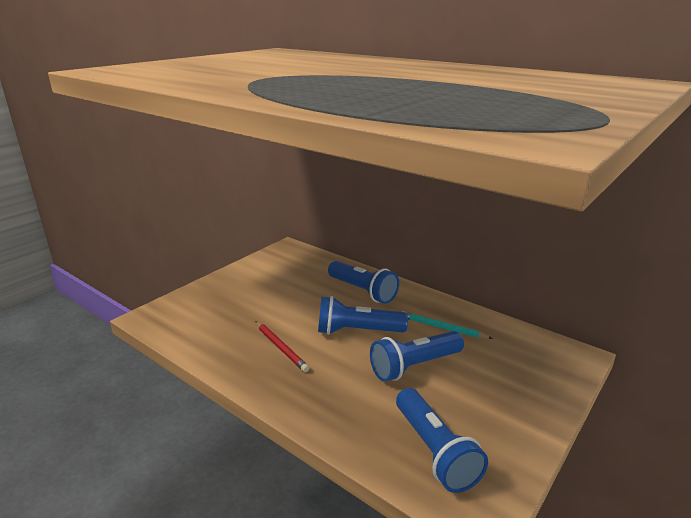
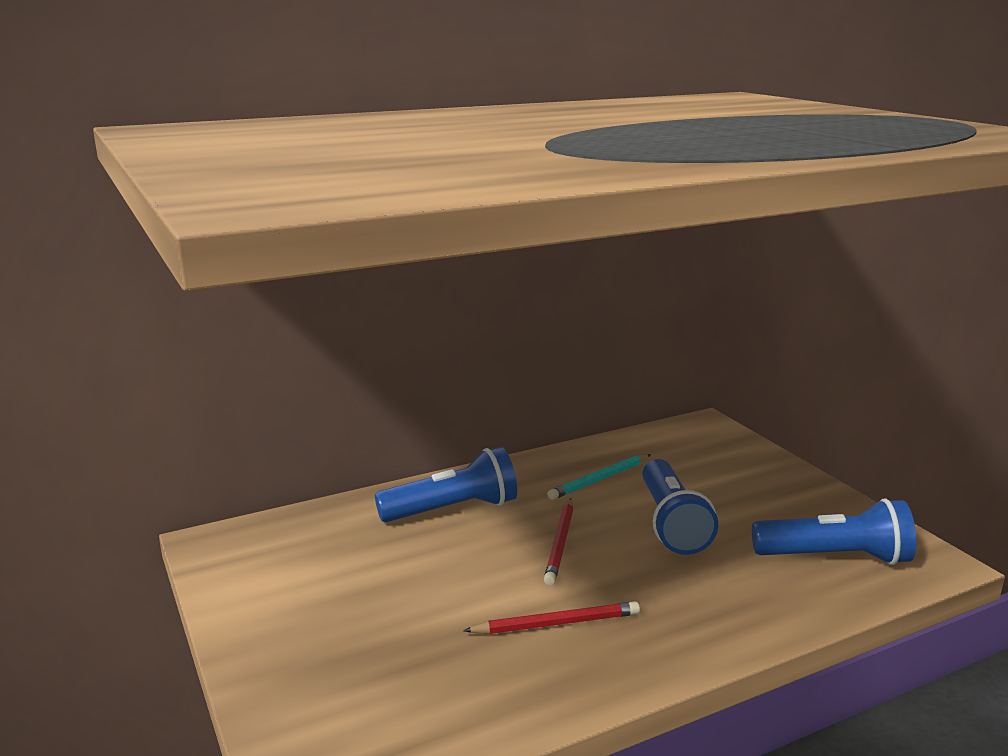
camera: 65 degrees left, 5 degrees down
(357, 331) = (560, 543): blue flashlight -> red pencil

